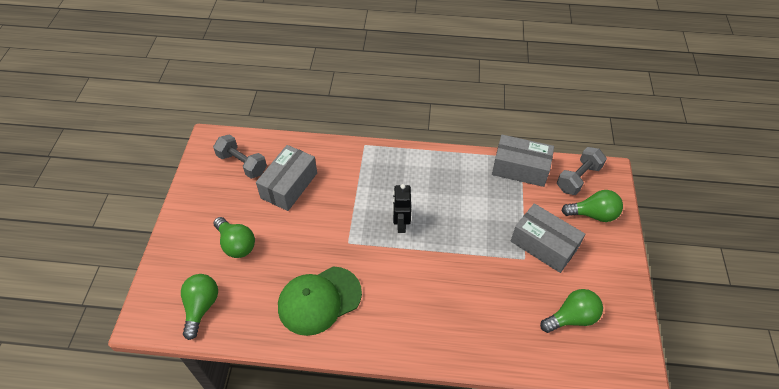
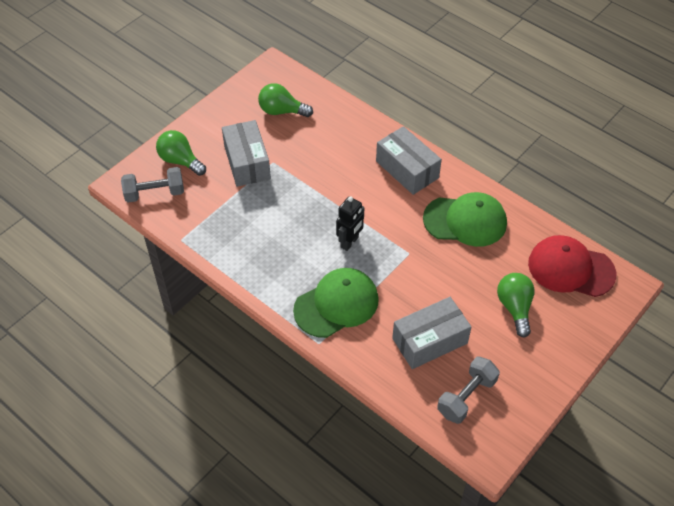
camera: 145 degrees left, 0 degrees up
(201, 307) = (571, 268): green light bulb -> red cap
(242, 164) = (466, 397): grey dumbbell -> grey dumbbell turned 60 degrees clockwise
(373, 174) = (336, 304): none -> green cap
(520, 168) = (194, 230): grey box -> grey box (407, 169)

